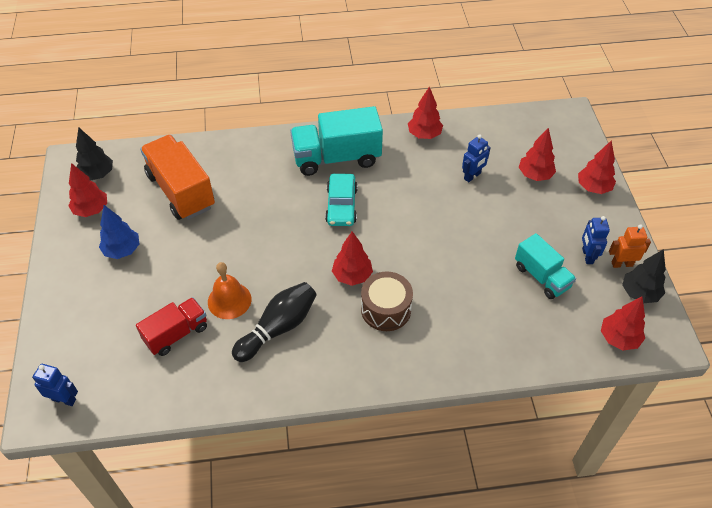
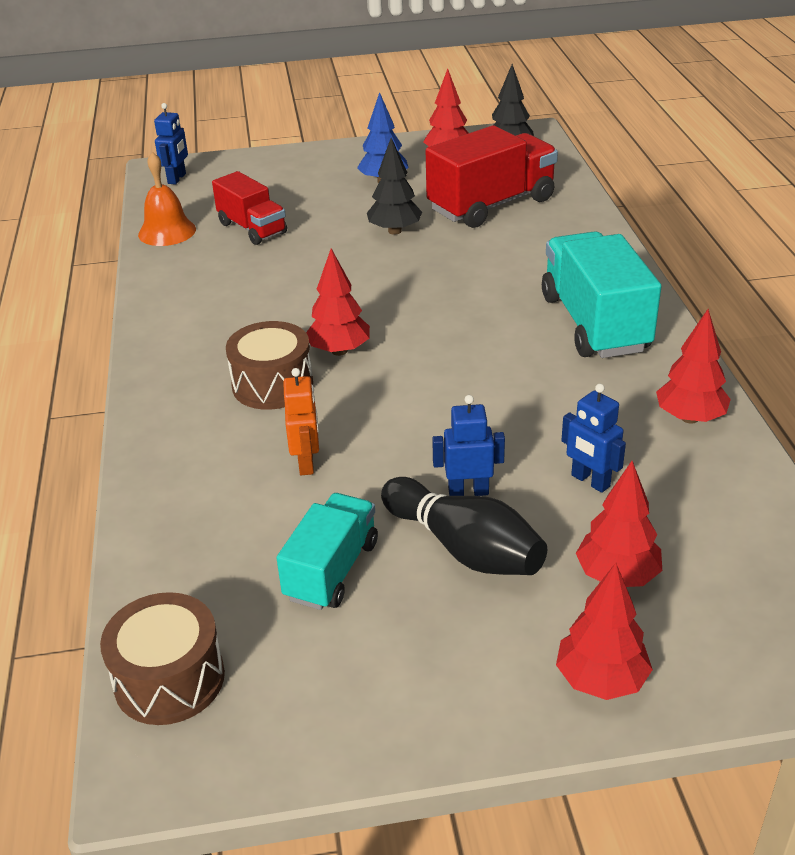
camera: 90 degrees right, 15 degrees down
(181, 191) = (491, 205): orange truck -> red truck
(229, 300) = (300, 257): orange bell -> orange bell (167, 231)
(278, 328) = (251, 296): black bowling pin -> black bowling pin (464, 548)
(341, 205) = (485, 334): turquoise car -> none
(541, 277) = (332, 570): turquoise truck -> turquoise truck turned 150 degrees clockwise
(587, 256) = (387, 648): blue robot -> blue robot (468, 491)
(618, 338) = (169, 679): red tree -> brown drum
(622, 264) = (365, 709): orange robot -> orange robot (306, 463)
(639, 293) = (280, 732): black tree -> black tree (394, 231)

